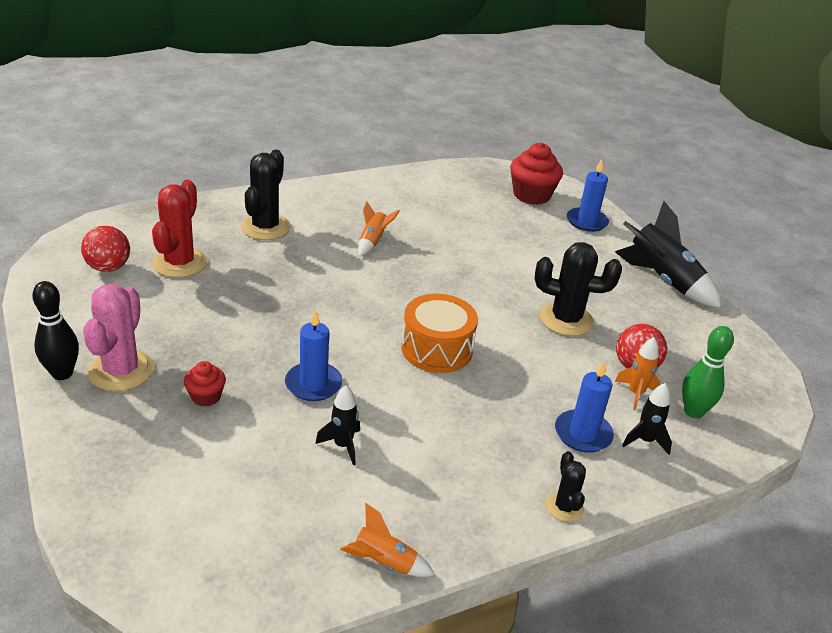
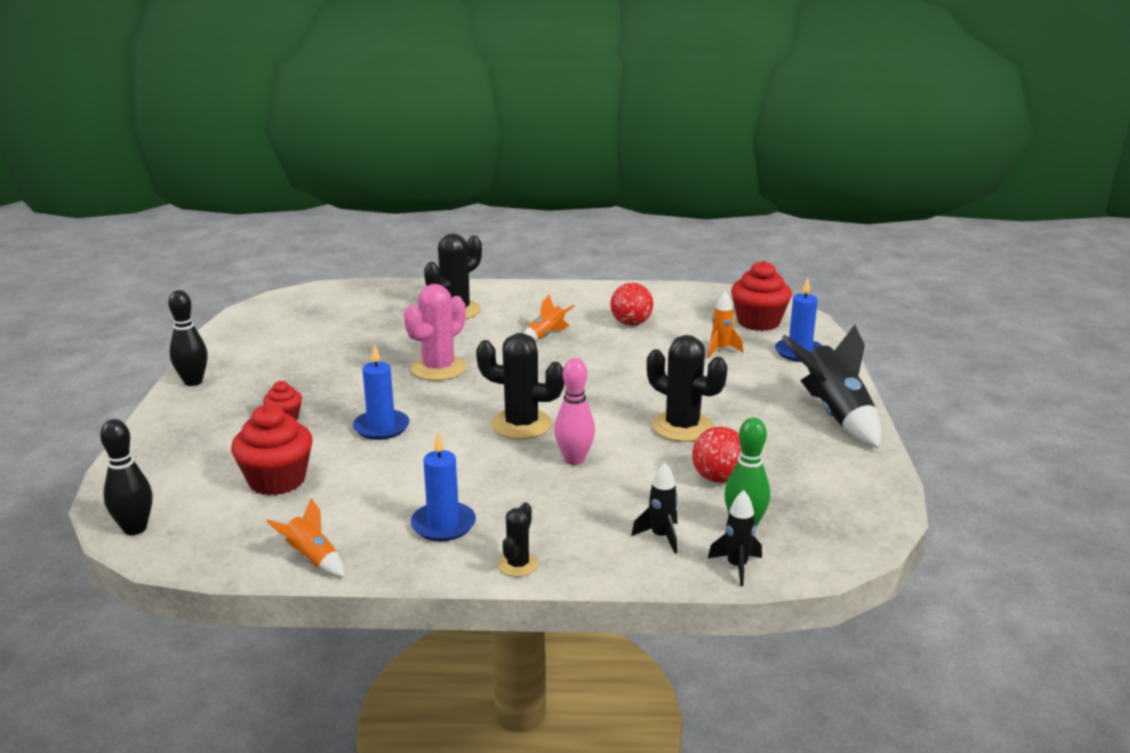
camera: 30 degrees right, 10 degrees down
(108, 268) = (295, 319): red ball -> red ball (631, 323)
(121, 371) = (237, 388): pink cactus -> pink cactus (438, 369)
(167, 587) = (135, 529): none -> black bowling pin
(179, 263) = (355, 325): red cactus -> none
(266, 477) = (277, 480): none -> red cupcake
(343, 445) = (362, 474): black rocket -> black rocket (737, 566)
(436, 349) = (521, 424): orange drum -> black cactus
(512, 377) = (574, 460): none -> pink bowling pin
(583, 434) = (599, 516): blue candle -> blue candle (443, 525)
(635, 393) = (693, 499): orange rocket -> orange rocket (720, 350)

